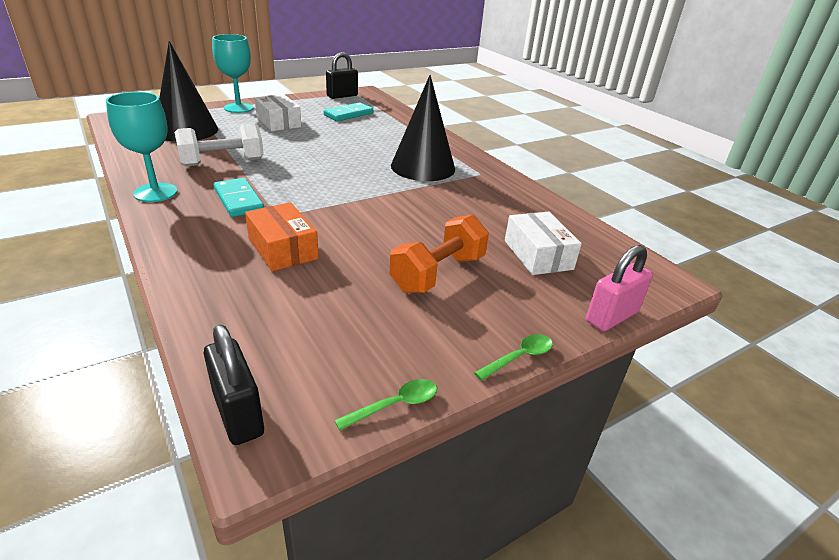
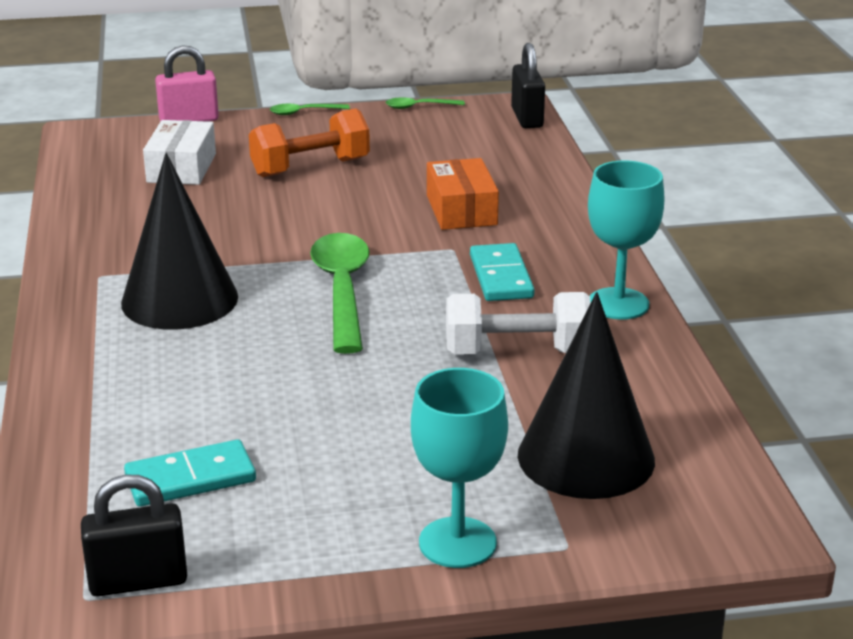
camera: 155 degrees left, 5 degrees down
(278, 122) = (377, 464): white box -> none
(337, 181) = (342, 290): none -> green spoon

